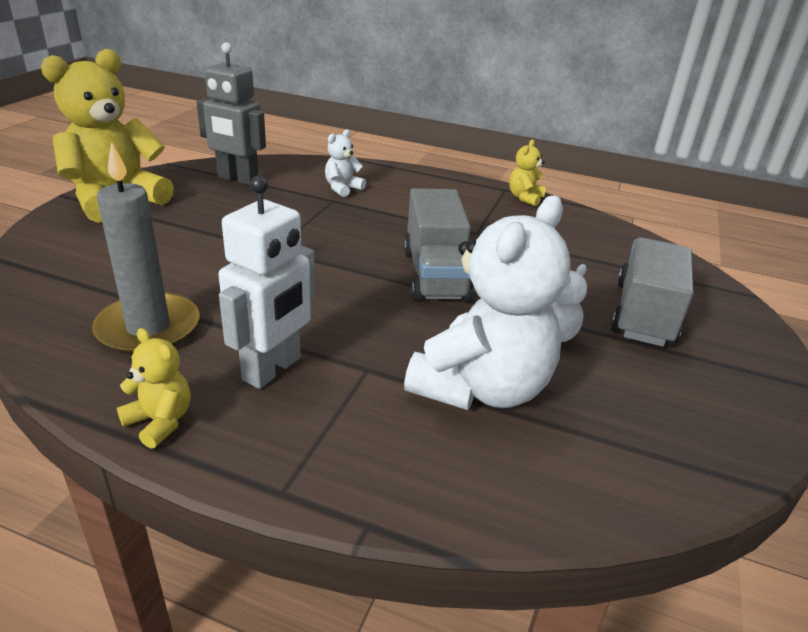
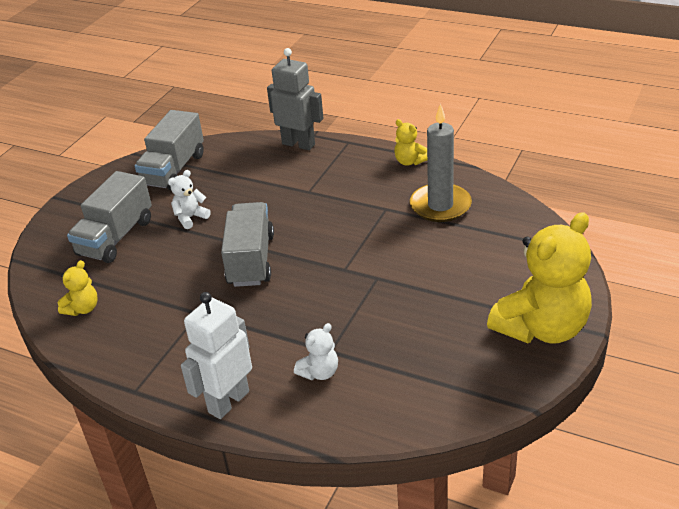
camera: 170 degrees left, 5 degrees up
(237, 179) = (437, 379): grey robot -> grey robot (298, 144)
(272, 369) = (361, 187): white robot -> white robot (228, 401)
(481, 388) = (248, 185): white teddy bear -> none
(525, 198) = (120, 374): yellow teddy bear -> yellow teddy bear (83, 308)
(648, 434) = (174, 170): none -> grey truck

